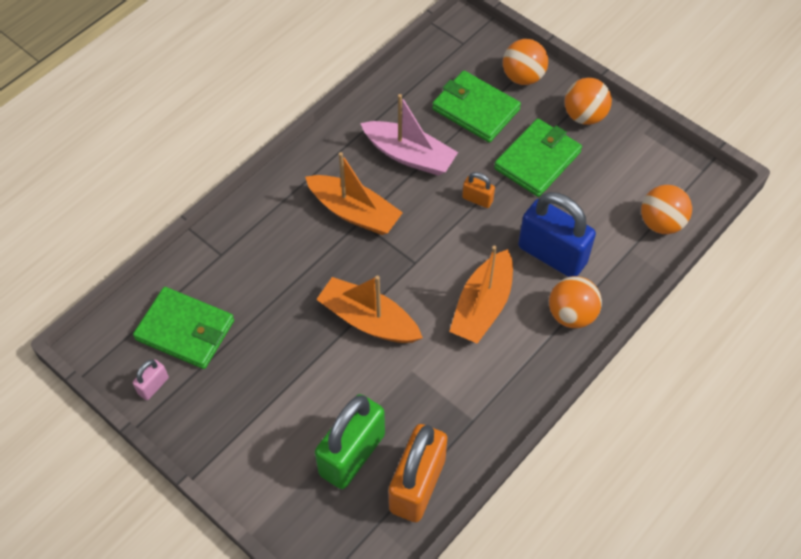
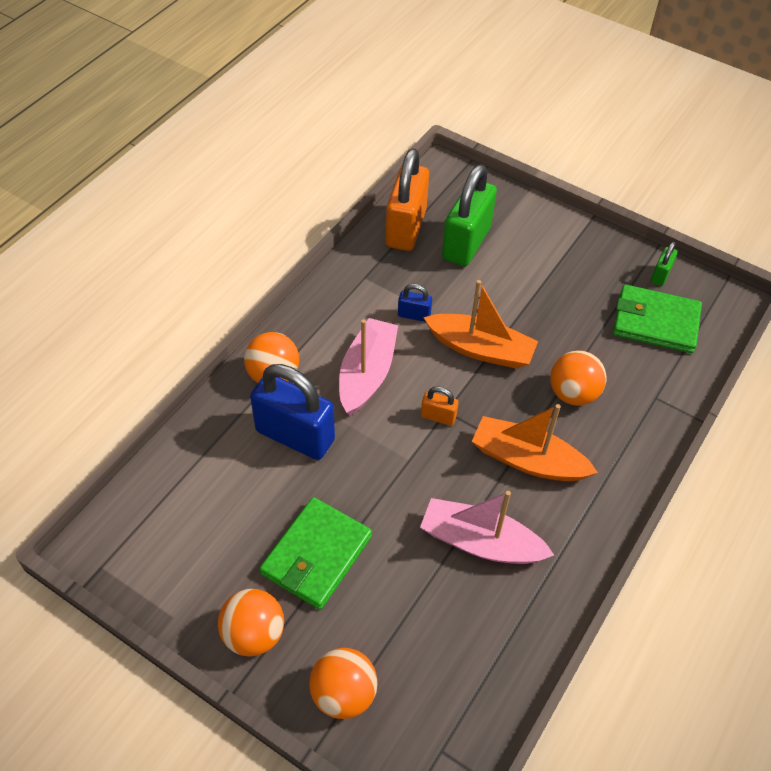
camera: 170 degrees right, 5 degrees down
(153, 386) = (660, 275): pink padlock -> green padlock
(427, 366) = (414, 315): none -> blue padlock
(475, 109) = (406, 625): green wallet -> none
(477, 199) = (387, 492): orange padlock -> orange padlock (438, 416)
(482, 306) = (367, 374): orange boat -> pink boat
(661, 223) = (165, 487): orange ball -> orange ball (573, 393)

